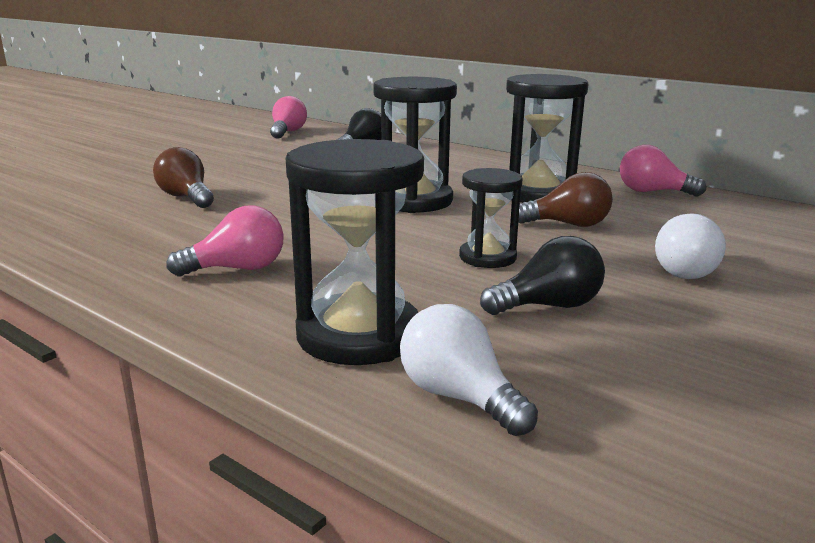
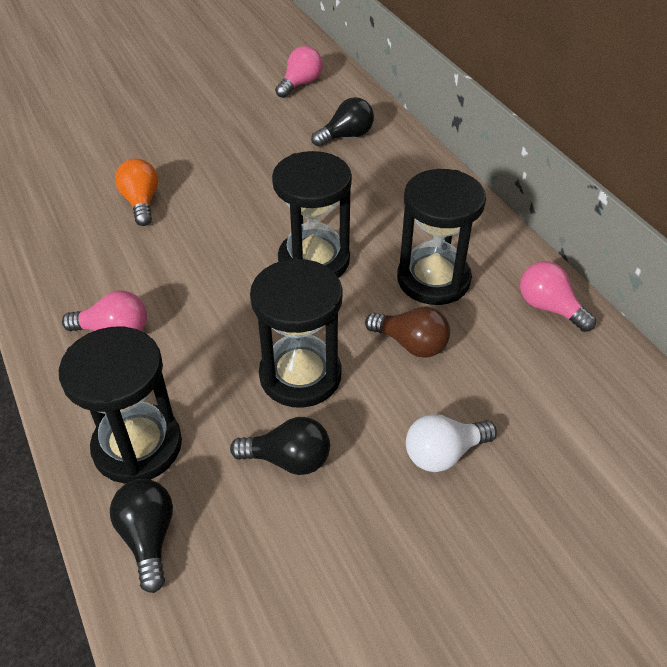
camera: 25 degrees right, 25 degrees up
(186, 198) = (141, 202): brown light bulb -> orange light bulb
(459, 397) = (148, 537): white light bulb -> black light bulb
(487, 257) = (300, 375): black hourglass -> black hourglass, size x1.71

